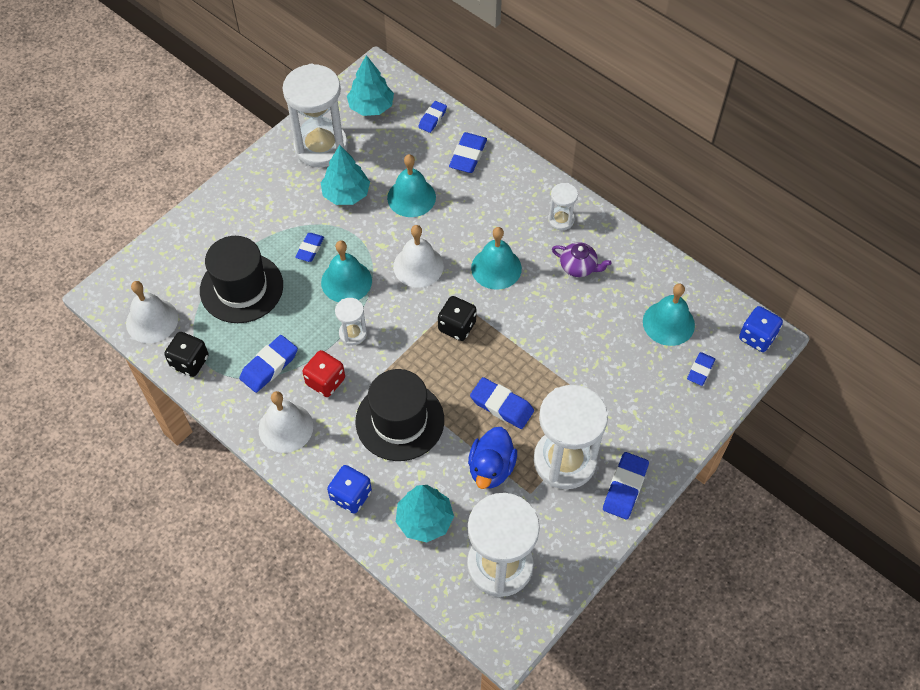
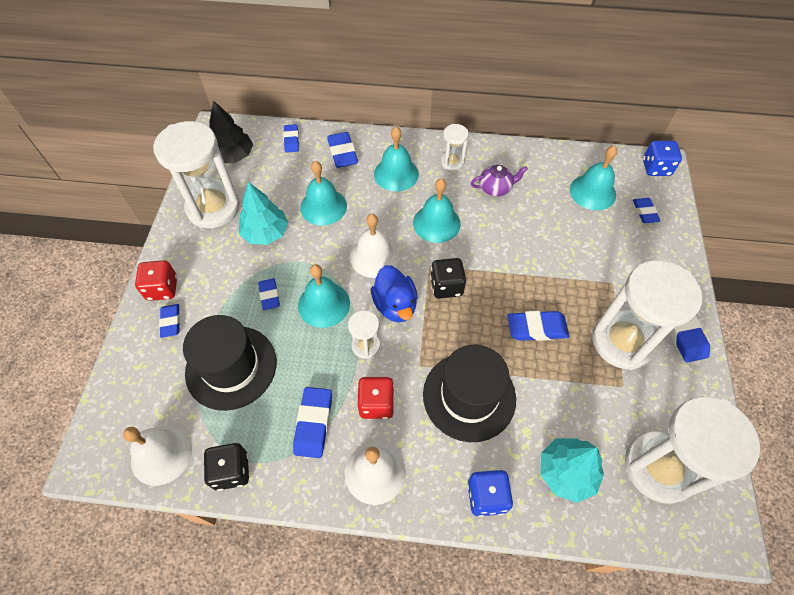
camera: 35 degrees left, 0 degrees up
(223, 226) = (171, 322): none -> blue eraser
(234, 195) = (162, 288): none -> red dice
(371, 107) = (233, 156): turquoise tree -> black tree
(491, 468) = (576, 386): blue duck -> blue duck (395, 305)
(499, 202) = (396, 174): none -> turquoise bell

